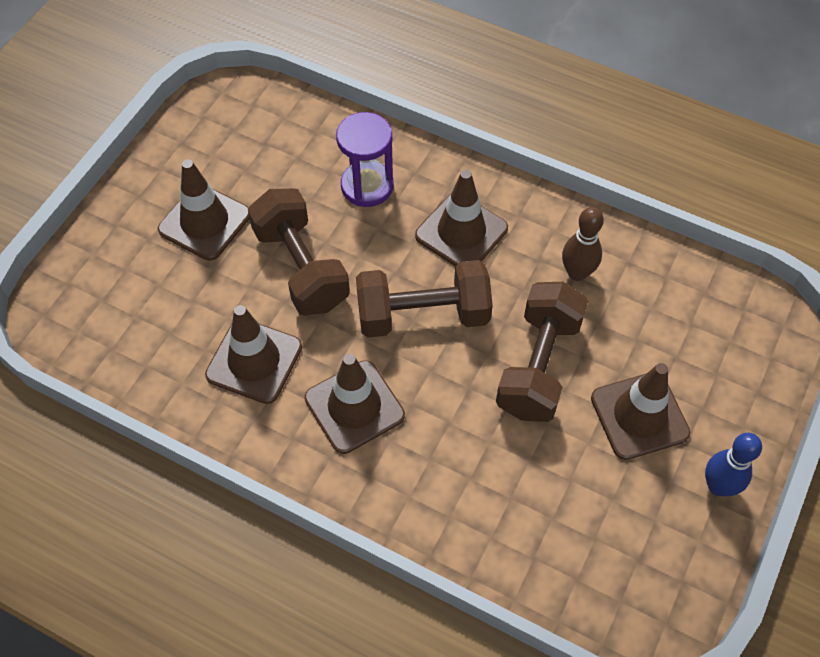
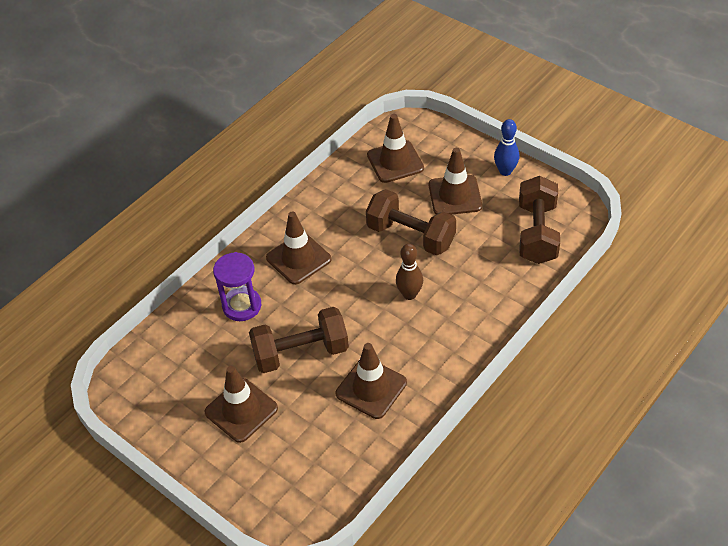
camera: 75 degrees left, 10 degrees down
(354, 407) = (419, 334): brown traffic cone -> brown traffic cone (395, 162)
(423, 314) = (358, 288): brown dumbbell -> brown dumbbell (537, 233)
(577, 273) = (348, 205): brown bowling pin -> brown bowling pin (409, 294)

